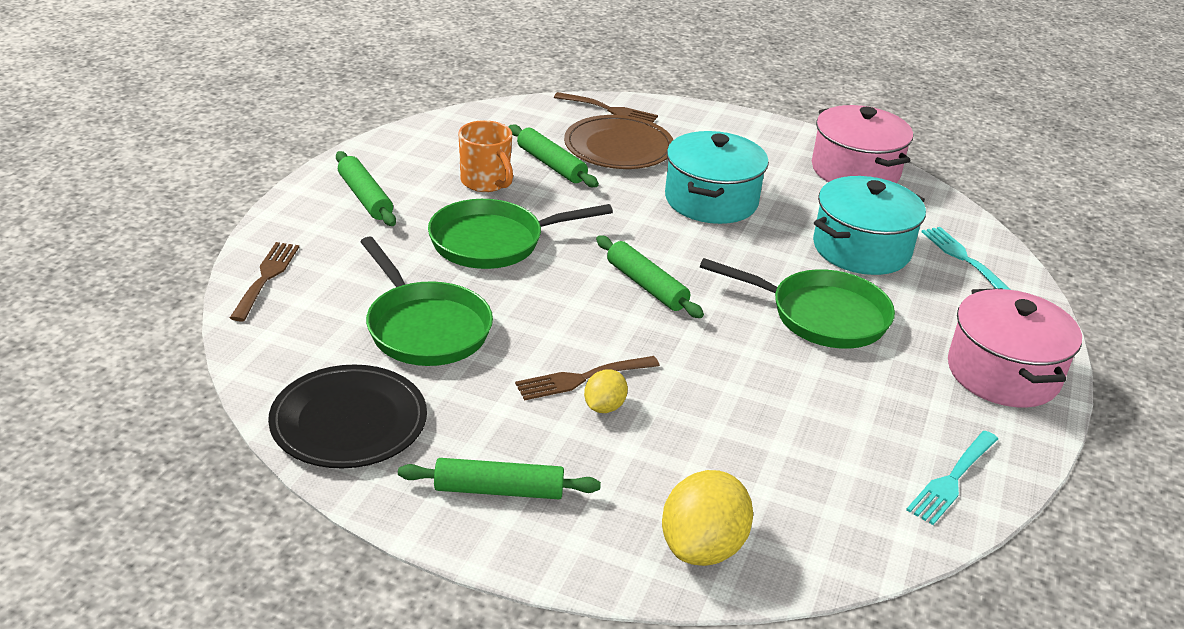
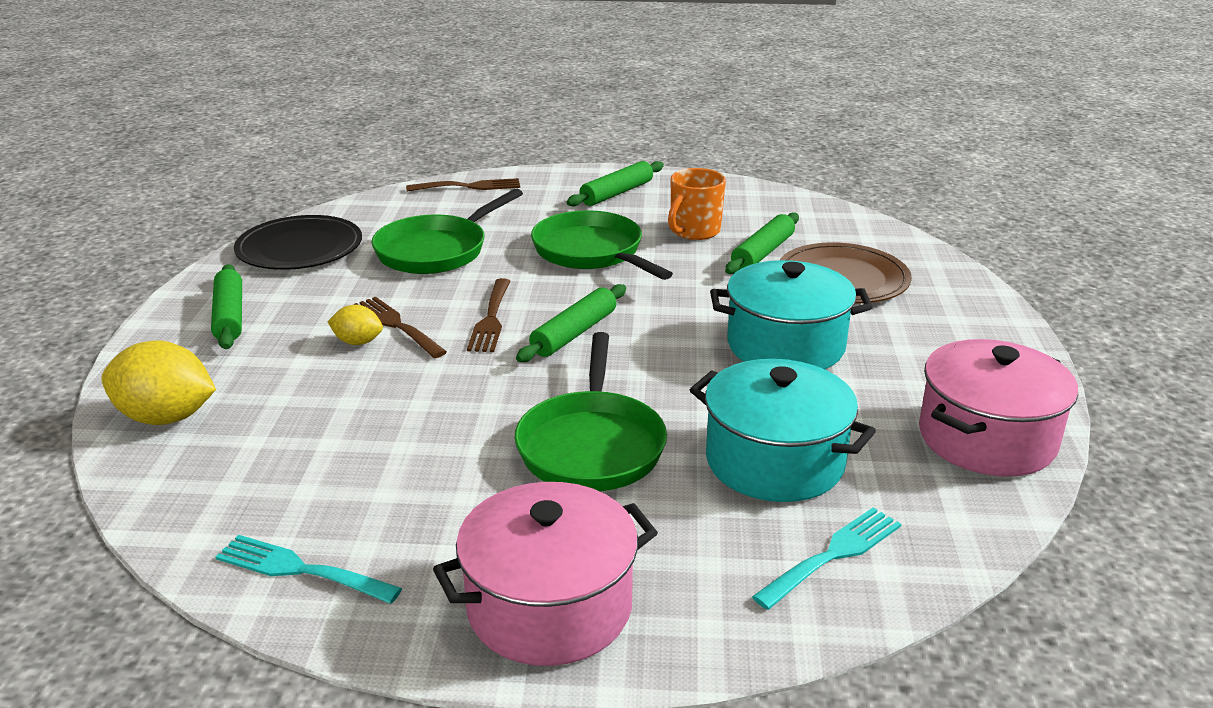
camera: 75 degrees right, 5 degrees down
(610, 110) = (922, 262): brown fork -> brown fork (491, 319)

